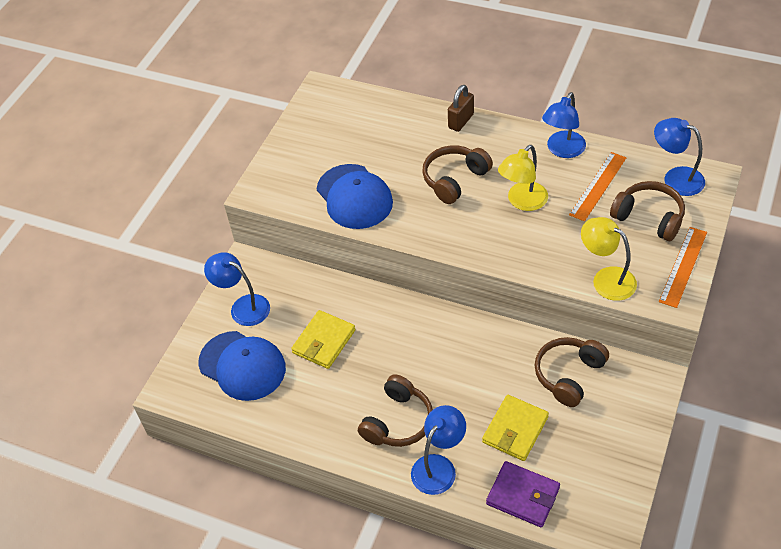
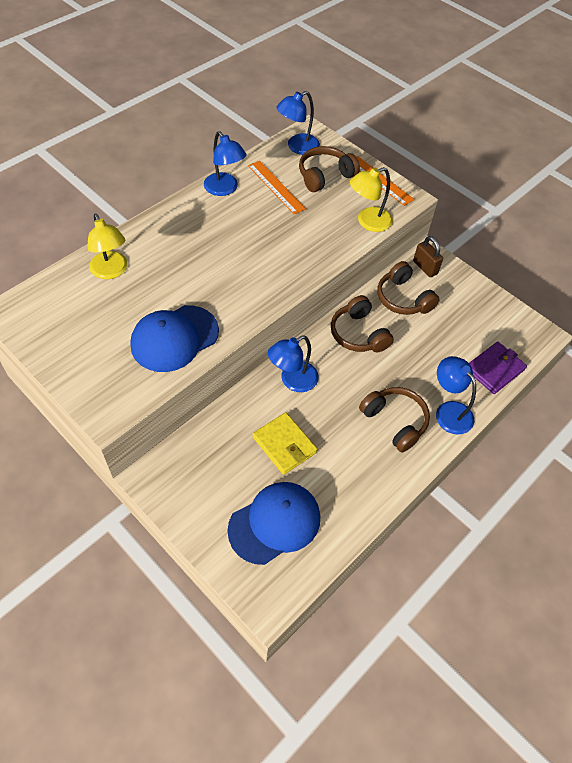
camera: 75 degrees left, 5 degrees up
(243, 306) = (203, 498): blue lamp -> blue lamp (292, 381)
(354, 197) = (174, 338): blue cap -> blue cap turned 150 degrees clockwise
(454, 179) = (206, 263): brown headphones -> brown headphones (358, 334)
(461, 121) = (142, 232): brown padlock -> brown padlock (425, 267)
(515, 430) = (436, 350): yellow wallet -> none
(522, 202) = (261, 233): yellow lamp -> yellow lamp (111, 271)

